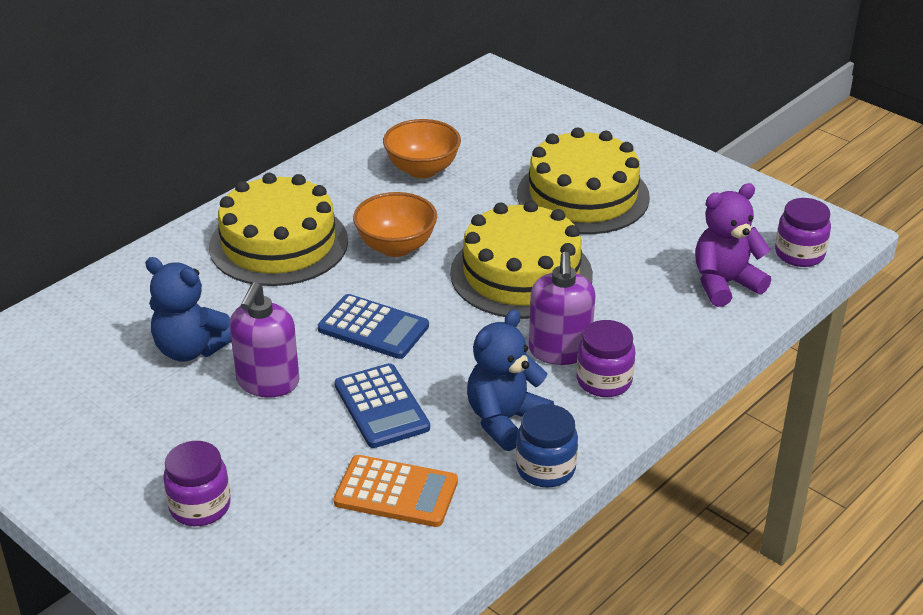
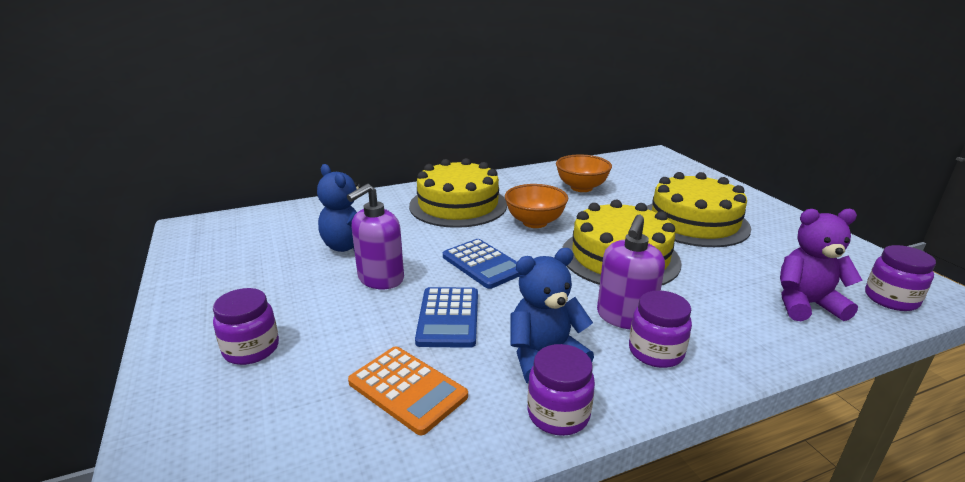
camera: 25 degrees right, 10 degrees down
(545, 469) = (558, 414): blue jar -> purple jar

